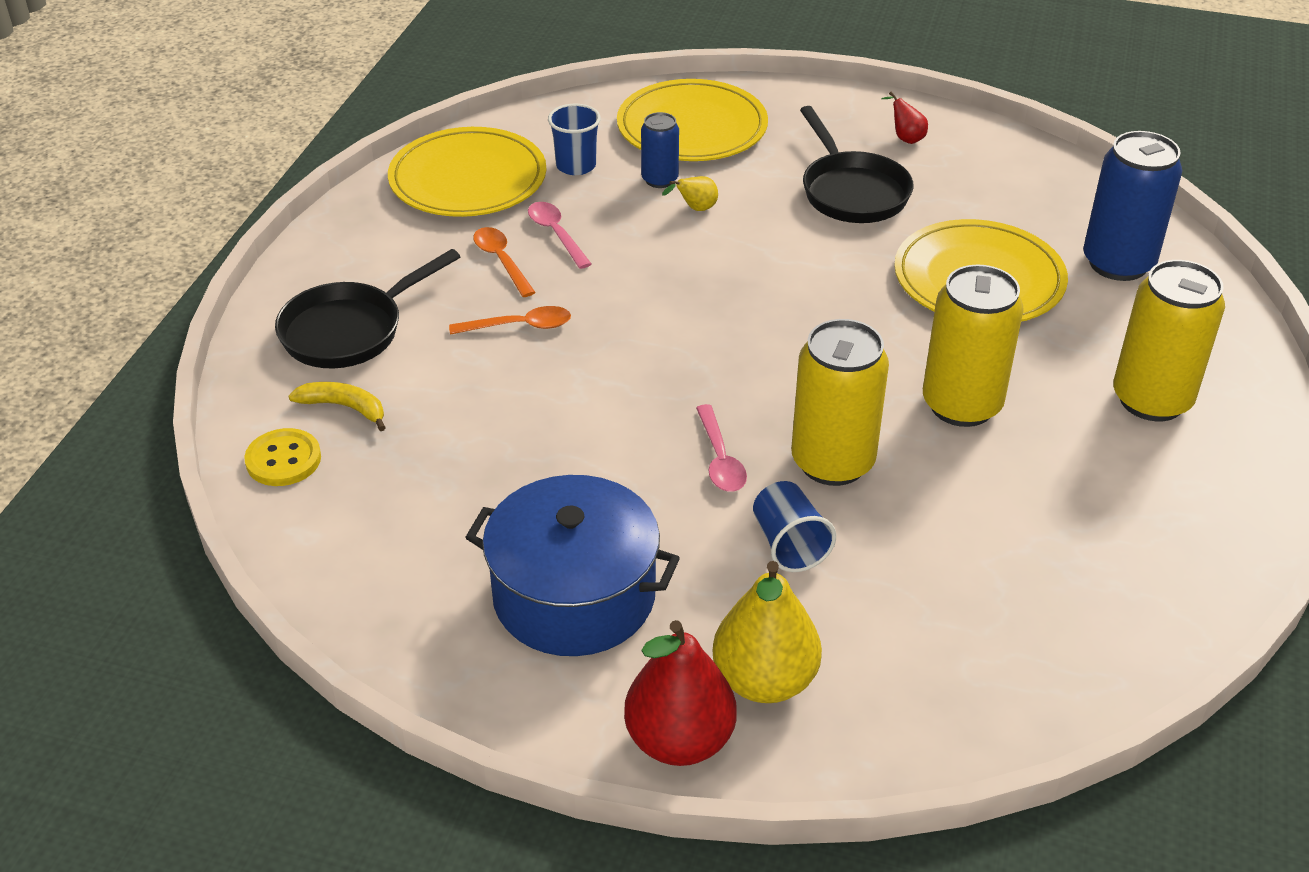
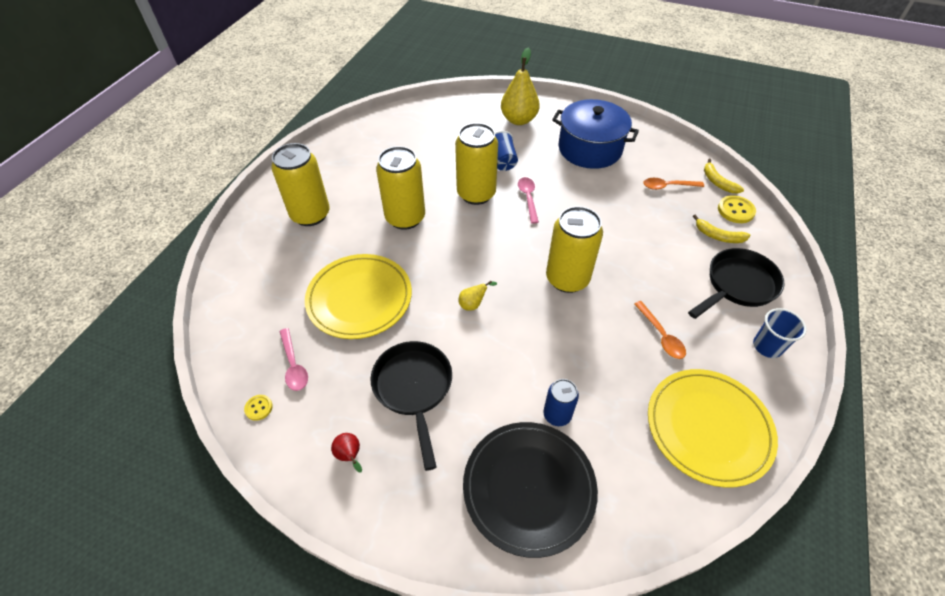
camera: 175 degrees left, 10 degrees up
(290, 523) = (717, 182): none -> yellow banana
(519, 326) = (638, 281): orange spoon -> orange spoon (668, 186)
(556, 234) = (628, 359): pink spoon -> pink spoon (294, 365)
(576, 166) = (625, 438): blue cup -> blue cup (767, 346)
(641, 323) = (567, 279): none -> yellow can
(679, 740) = (549, 106): red pear -> none
(692, 127) = (529, 488): yellow plate -> black plate
(695, 209) = (531, 378): yellow pear -> yellow pear (473, 304)
(1043, 166) = (258, 408): none -> yellow button
(1118, 263) = (267, 305): blue can -> none

